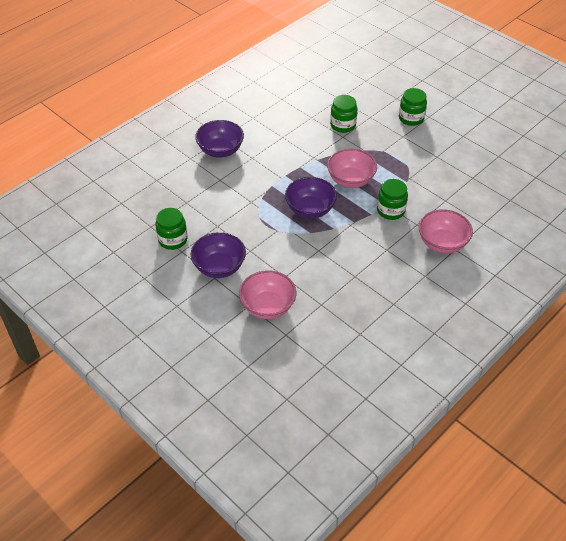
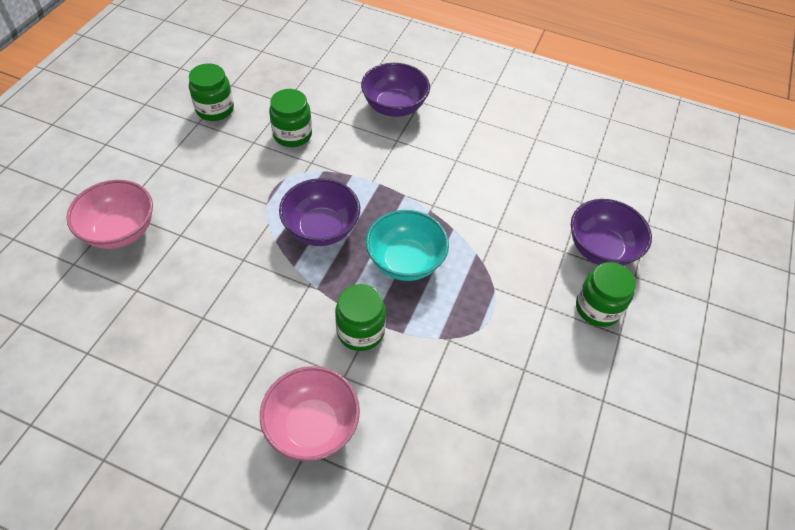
camera: 65 degrees right, 5 degrees up
(219, 267) = (180, 164): purple bowl -> purple bowl (601, 249)
(343, 125) = (523, 221): green jar -> green jar (292, 135)
(350, 180) = (405, 261): pink bowl -> turquoise bowl

